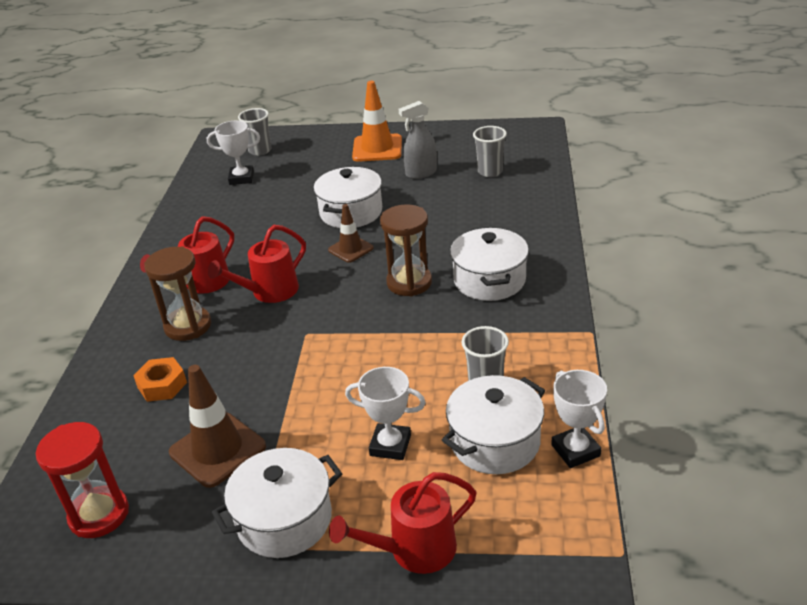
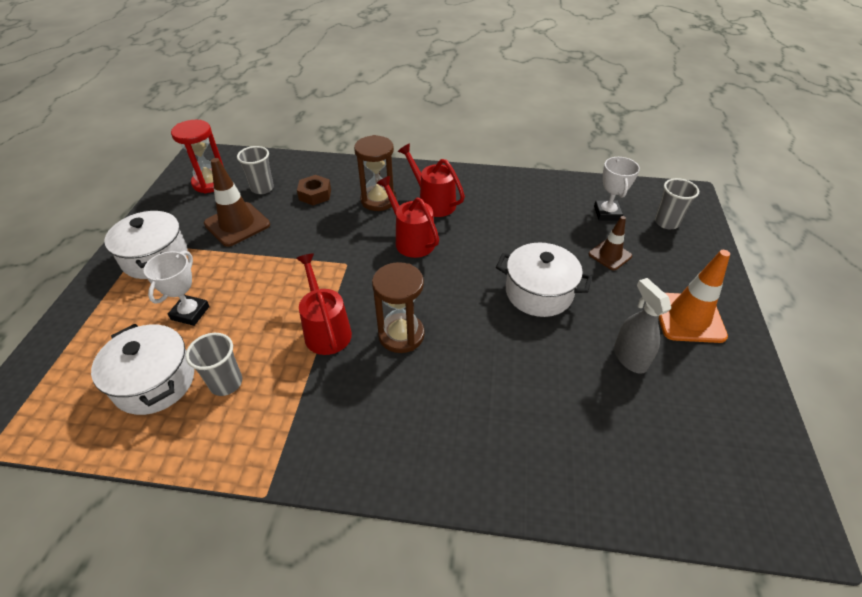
camera: 90 degrees right, 10 degrees up
(162, 385) = (315, 194): orange nut -> brown nut
(350, 249) = (469, 292): brown traffic cone -> brown traffic cone (610, 255)
(413, 550) = (85, 322): red watering can -> red watering can (326, 329)
(489, 280) = (388, 405): white pot -> none
(490, 172) = (639, 436): grey cup -> grey cup (262, 188)
(575, 450) = (109, 443): white trophy -> none

